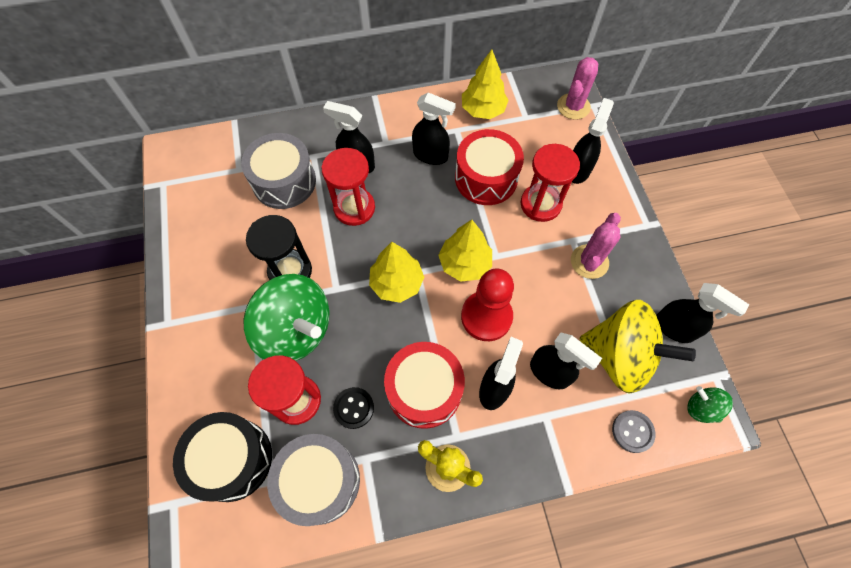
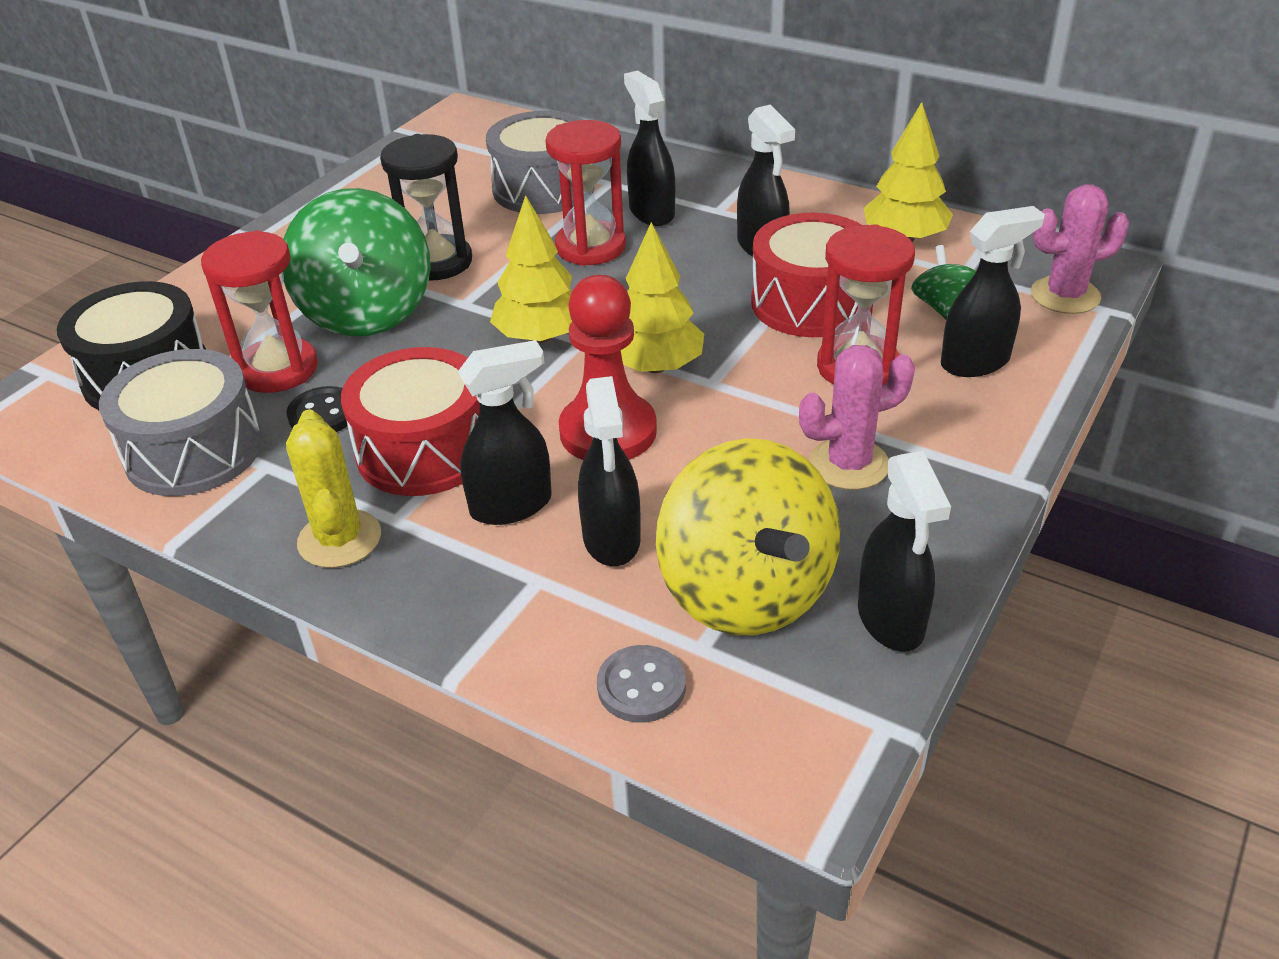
camera: 45 degrees right, 25 degrees down
(701, 408) = (800, 743): green spinning top -> green spinning top (941, 307)

